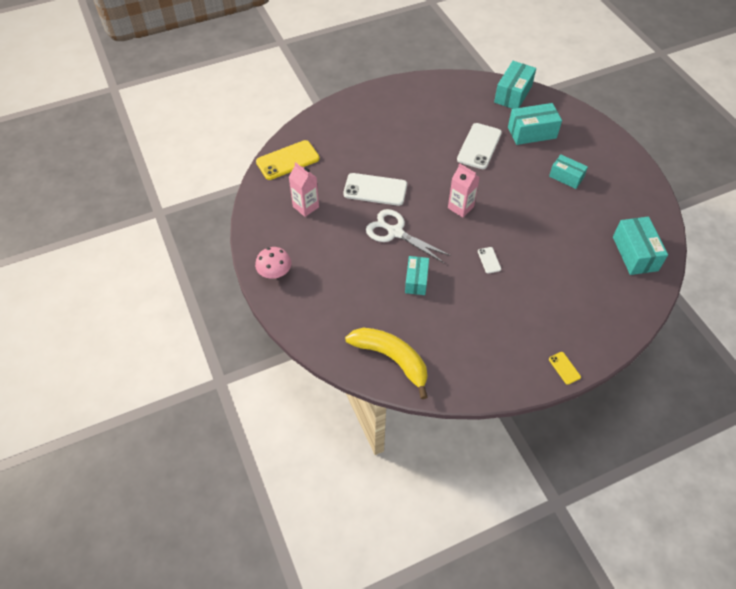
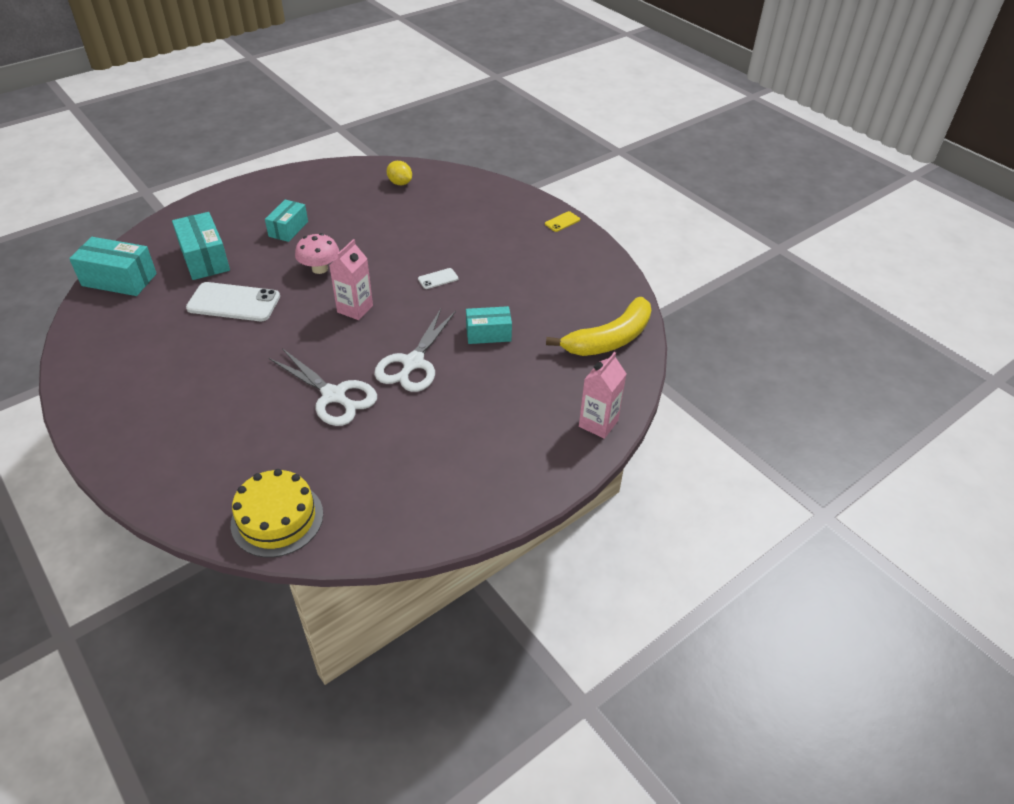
camera: 105 degrees left, 10 degrees down
(275, 273) = (523, 478): pink mushroom -> pink mushroom (320, 269)
(287, 160) = (277, 518): yellow phone -> yellow cake
(306, 207) = (383, 470): pink carton -> pink carton (598, 423)
(375, 189) = (334, 395): white phone -> white scissors
(392, 359) = (609, 339): yellow banana -> yellow banana turned 150 degrees counterclockwise
(635, 253) = (400, 183): turquoise box -> yellow lemon

